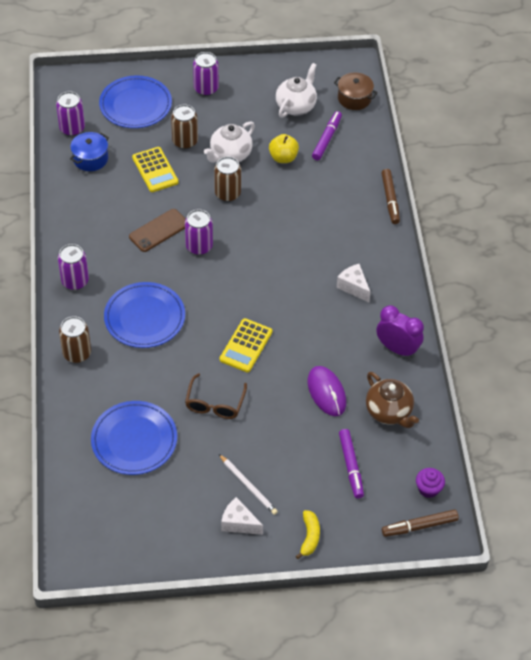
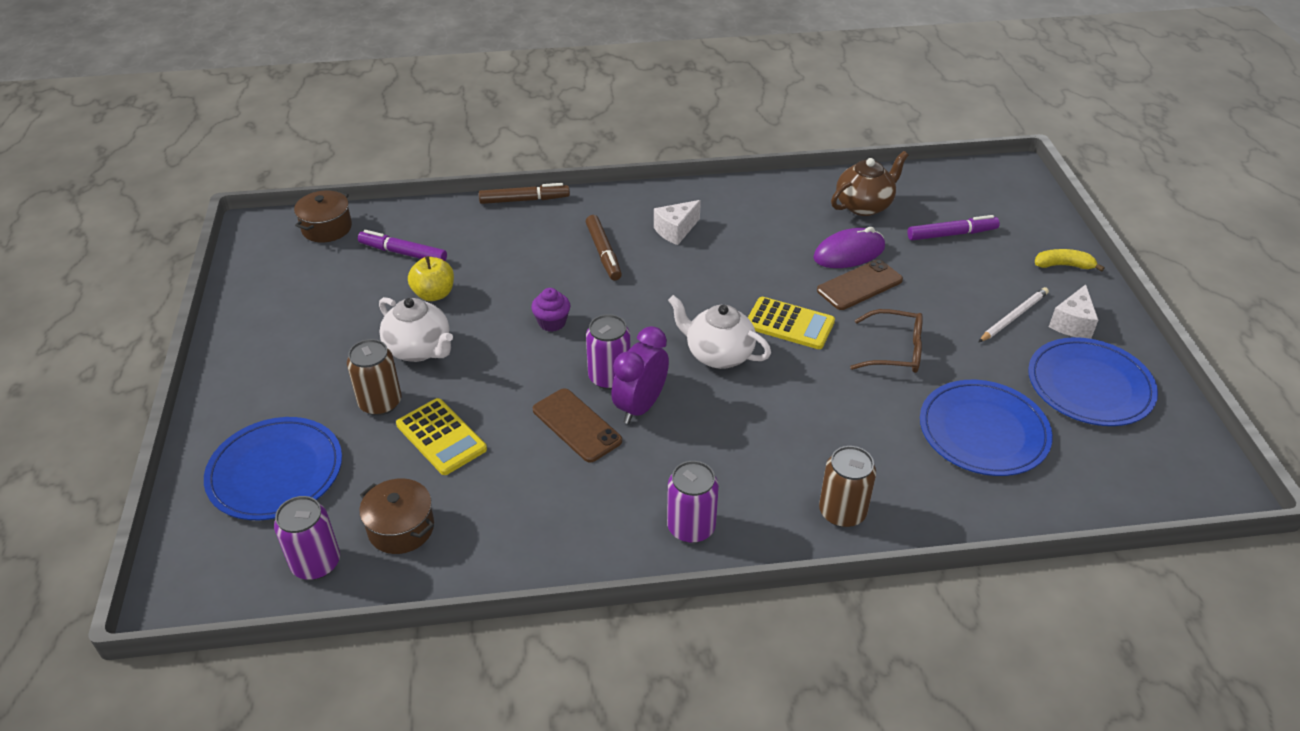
camera: 90 degrees left, 10 degrees down
(90, 158) = (401, 528): blue pot -> brown pot
(144, 317) = (756, 433): blue plate -> blue plate (1089, 386)
(155, 170) = (441, 437): yellow calculator -> yellow calculator turned 75 degrees clockwise
(206, 89) = (261, 382): purple can -> none
(227, 193) = (502, 350): brown can -> none
(287, 393) = (859, 285): none -> brown phone
(296, 106) = (328, 282): white teapot -> white teapot (718, 354)
(397, 349) = (769, 198): purple clock -> purple clock (640, 406)
(419, 526) = (1011, 187): brown marker -> brown marker (603, 253)
(428, 489) = (960, 180): purple cupcake -> purple cupcake (552, 322)

